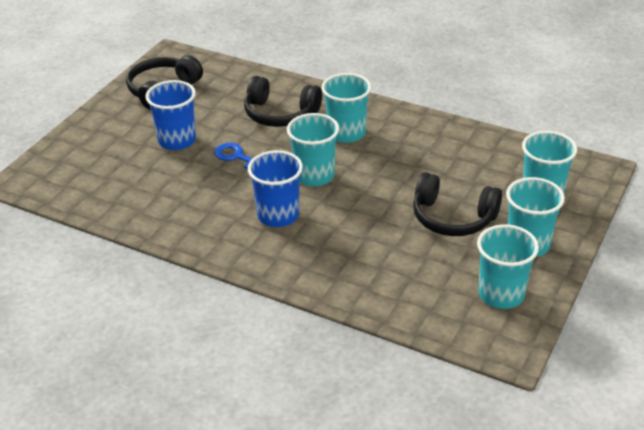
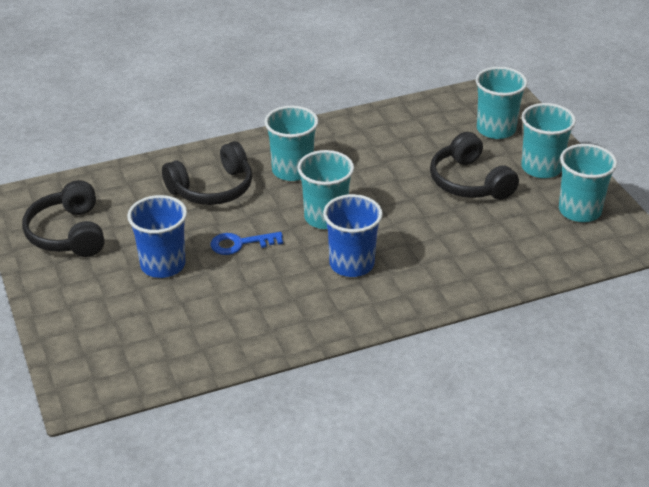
camera: 50 degrees left, 0 degrees up
(453, 218) = (469, 182): black headphones -> black headphones turned 90 degrees clockwise

